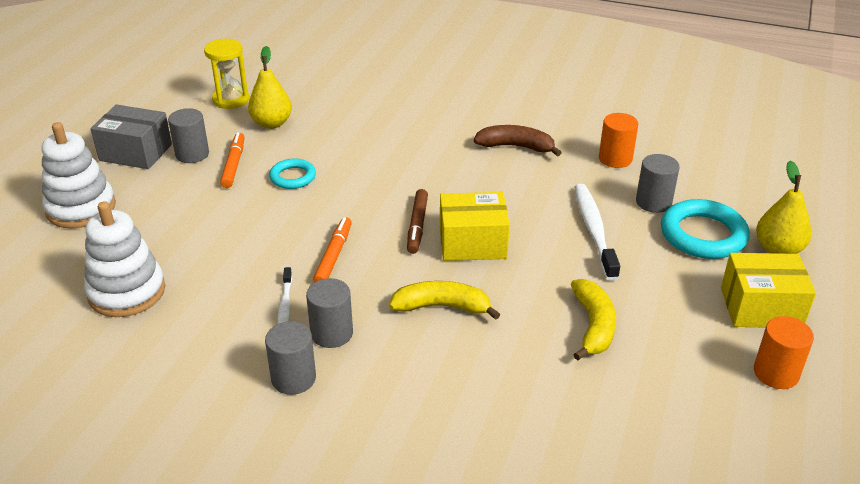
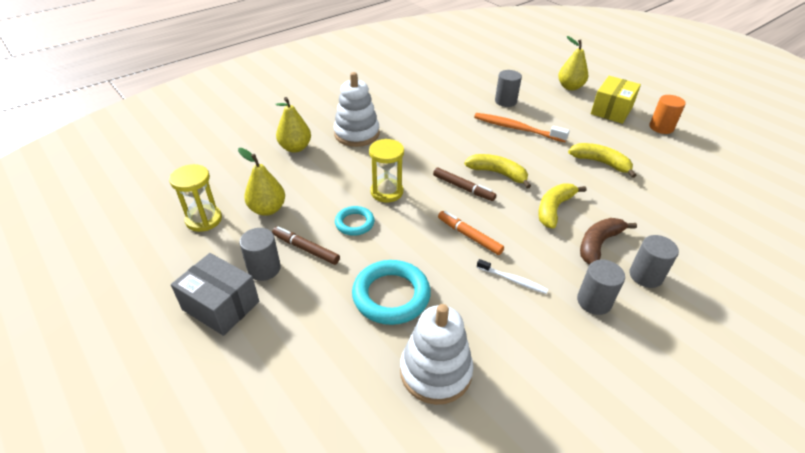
camera: 60 degrees left, 5 degrees up
(81, 208) = (277, 373): white stacking toy -> white stacking toy (356, 134)
(136, 152) = (221, 305): grey box -> grey box turned 75 degrees clockwise
(234, 164) = (306, 249): orange marker -> brown marker
(332, 333) = (555, 266): grey cylinder -> grey cylinder (645, 276)
(360, 178) = (386, 192): none -> yellow hourglass
(381, 99) = (295, 148): none -> yellow pear
(472, 243) = (498, 173): yellow box -> yellow banana
(516, 147) = (411, 120): brown banana -> brown banana (598, 244)
(594, 230) = (516, 128): white toothbrush -> orange toothbrush
(615, 159) = (455, 95): orange cylinder -> none
(703, 235) = (544, 100): turquoise ring -> turquoise ring (391, 295)

